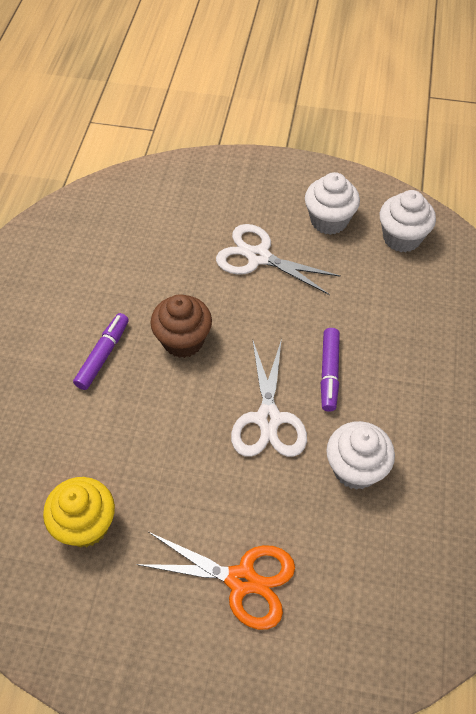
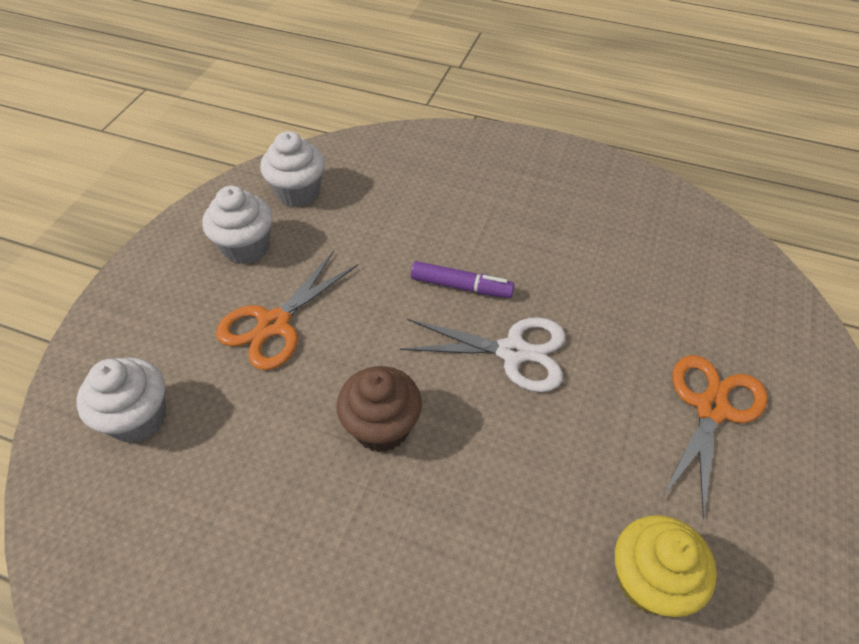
camera: 80 degrees left, 5 degrees down
(103, 355) = (382, 535): purple marker -> none
(258, 257) = (274, 324): white scissors -> orange scissors
(355, 468) = (580, 287): white cupcake -> white cupcake (138, 418)

